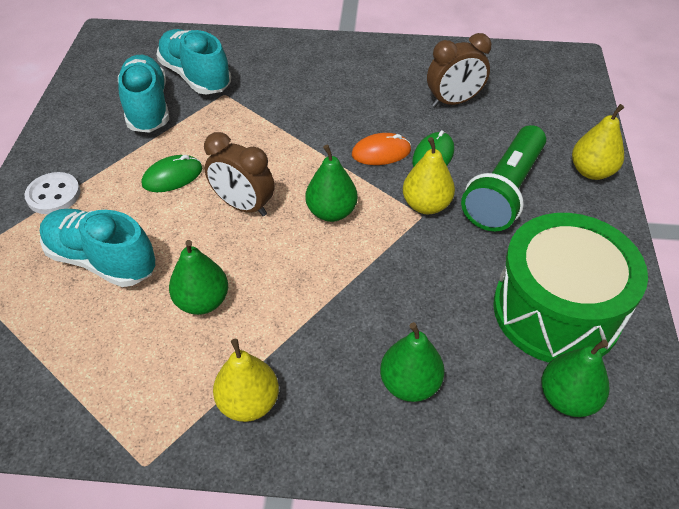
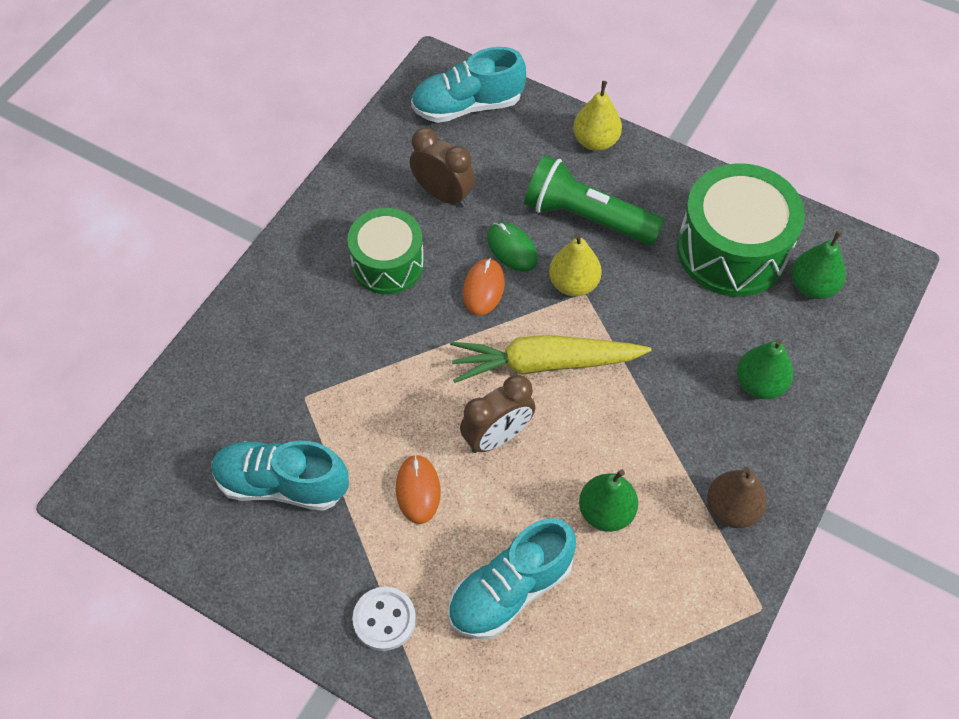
camera: 65 degrees left, 10 degrees up
(172, 176) = (418, 490): green mouse -> orange mouse
(195, 76) = (252, 416): turquoise shoe -> turquoise shoe (467, 106)
(249, 402) = (731, 509): yellow pear -> brown pear
(331, 212) = (544, 364): green pear -> yellow carrot
(366, 95) = (388, 263): none -> green drum
(454, 101) = (443, 194): brown clock -> brown clock turned 60 degrees counterclockwise
(504, 192) = (587, 217): green flashlight -> green flashlight turned 150 degrees clockwise

